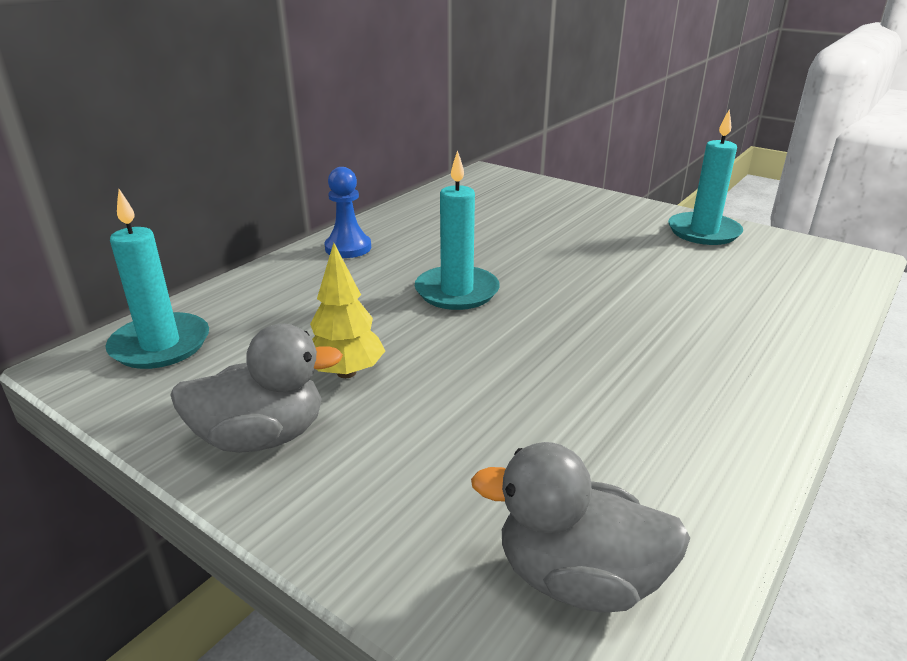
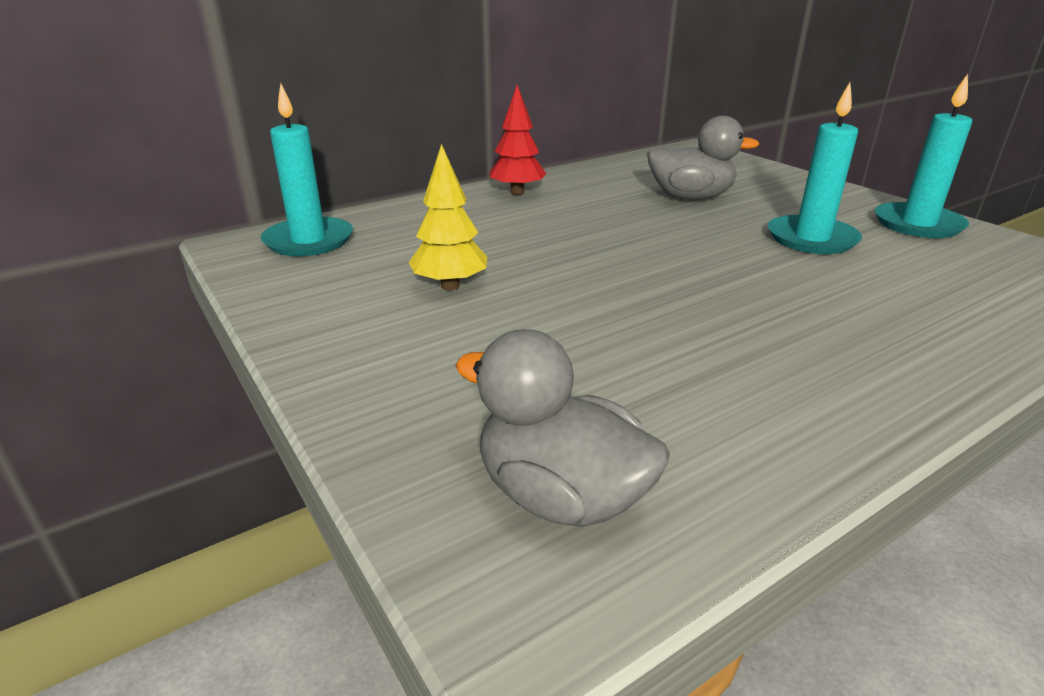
camera: 20 degrees right, 0 degrees up
(262, 437) = (344, 320): grey duck -> grey duck (690, 197)
(348, 248) = (517, 192): blue pawn -> red tree
(457, 291) = (599, 239): turquoise candle -> turquoise candle (811, 239)

